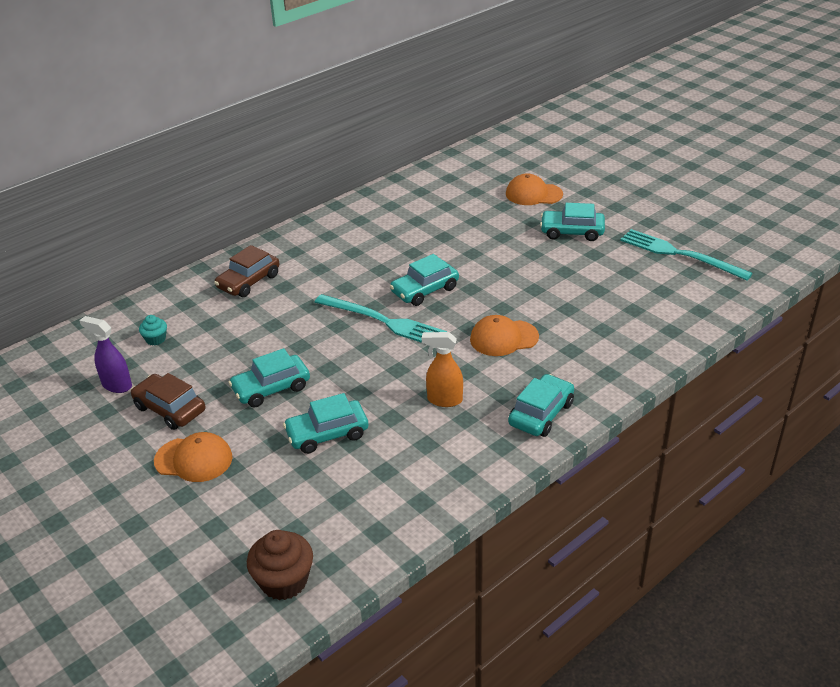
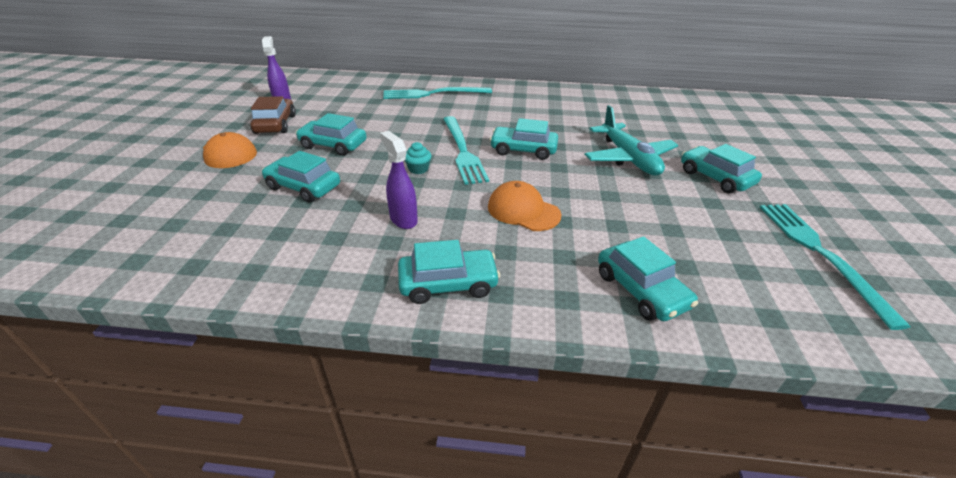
camera: 45 degrees right, 0 degrees up
(156, 339) = (339, 94): turquoise cupcake -> turquoise cupcake (418, 169)
(249, 281) = (433, 94): brown car -> turquoise fork
(284, 581) = (101, 248): brown cupcake -> none
(444, 400) = (403, 219): orange spray bottle -> purple spray bottle
(502, 250) = (628, 158): none -> turquoise plane
(533, 194) = (719, 140): orange cap -> none
(633, 340) = (641, 290): none -> turquoise car

